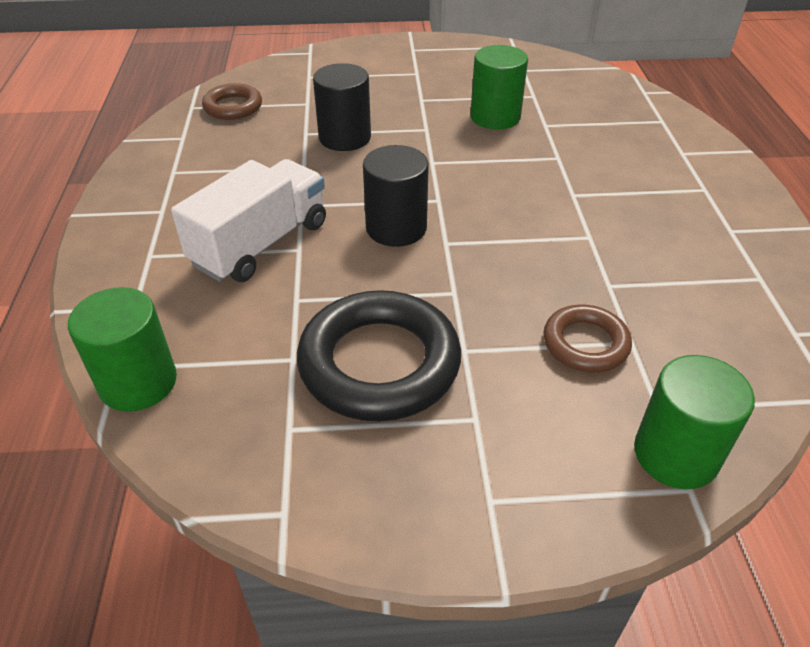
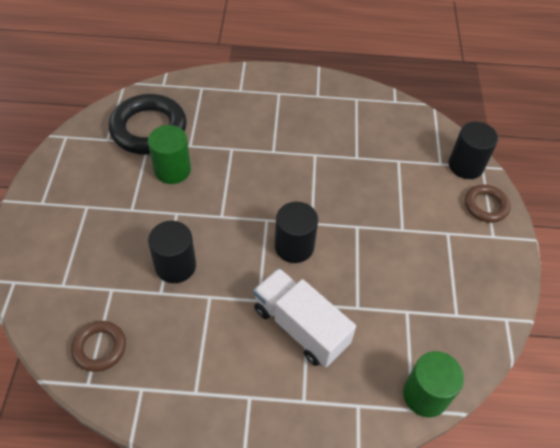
camera: 85 degrees left, 10 degrees up
(379, 363) = (411, 269): black ring -> black ring (149, 129)
(585, 343) = (399, 178): brown ring -> brown ring (486, 206)
(675, 454) = (466, 166): green cylinder -> black cylinder

